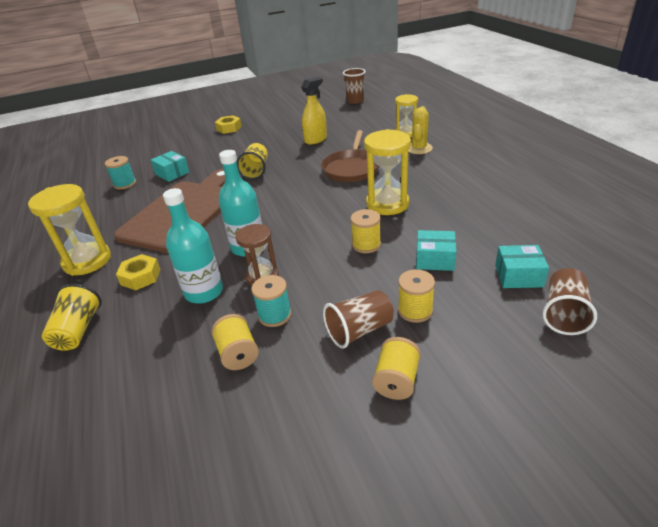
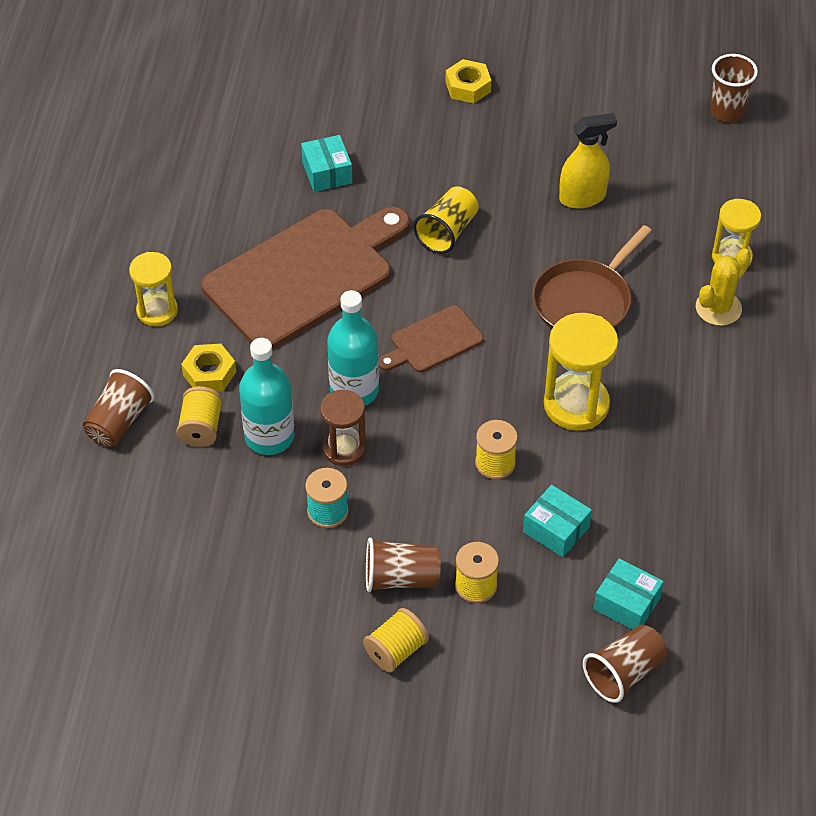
camera: 25 degrees right, 15 degrees up
(78, 330) = (119, 422): yellow cup -> brown cup
(87, 261) = (157, 311): yellow hourglass -> yellow hourglass, size x0.65
(125, 184) = (252, 164): turquoise spool -> none
(238, 354) = (266, 540): yellow spool -> yellow spool (201, 428)
(282, 210) = (433, 341): none -> brown cutting board

